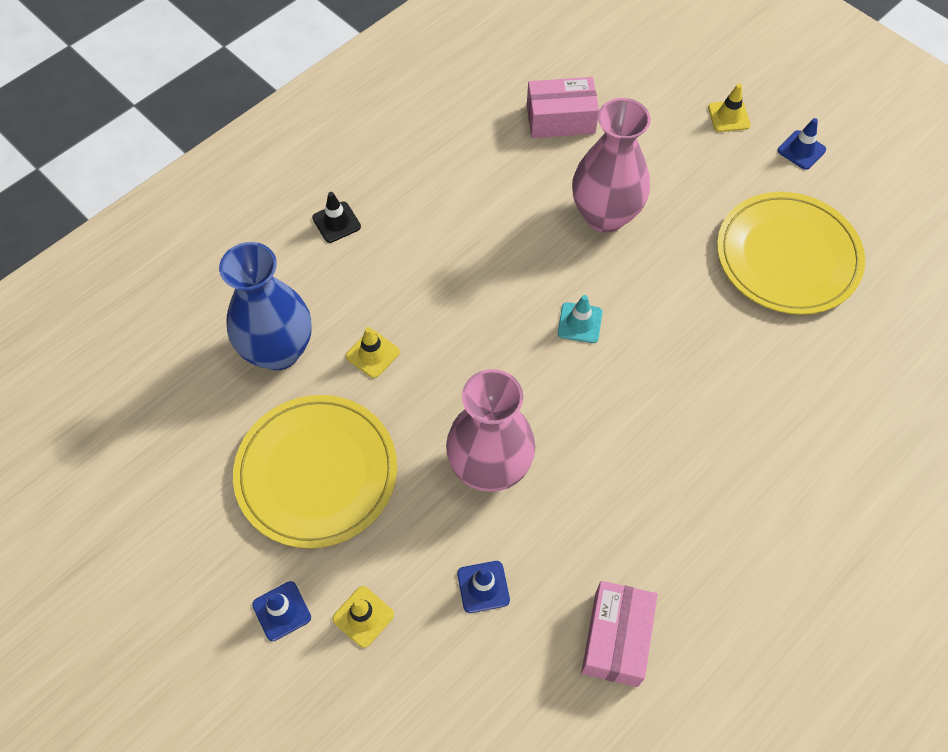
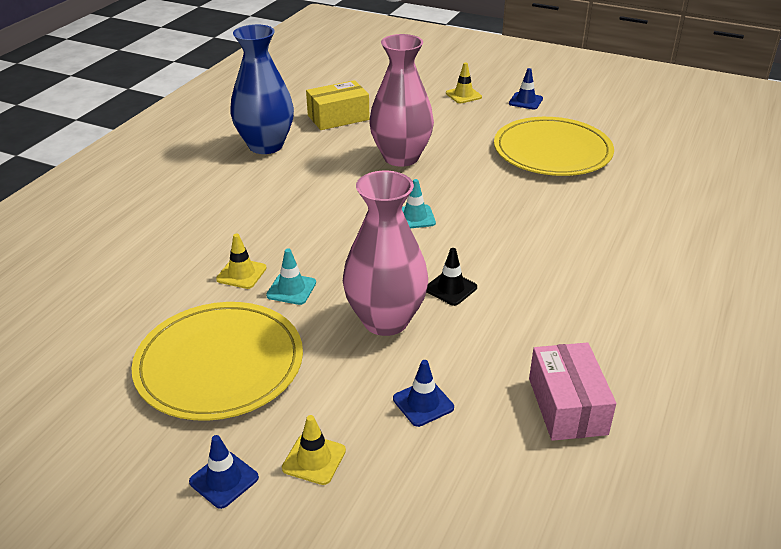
camera: 20 degrees left, 25 degrees down
(278, 350) = (149, 291): blue vase -> blue vase (266, 145)
(336, 222) = (174, 203): black traffic cone -> black traffic cone (450, 288)
(414, 393) = (291, 289): none -> turquoise traffic cone
(560, 119) = (338, 117): pink box -> yellow box

